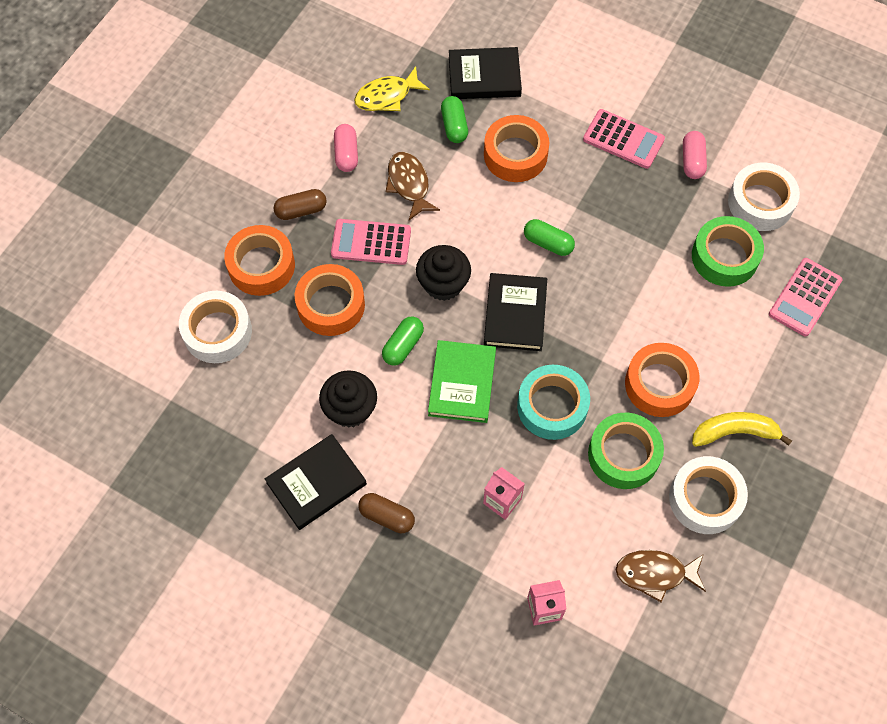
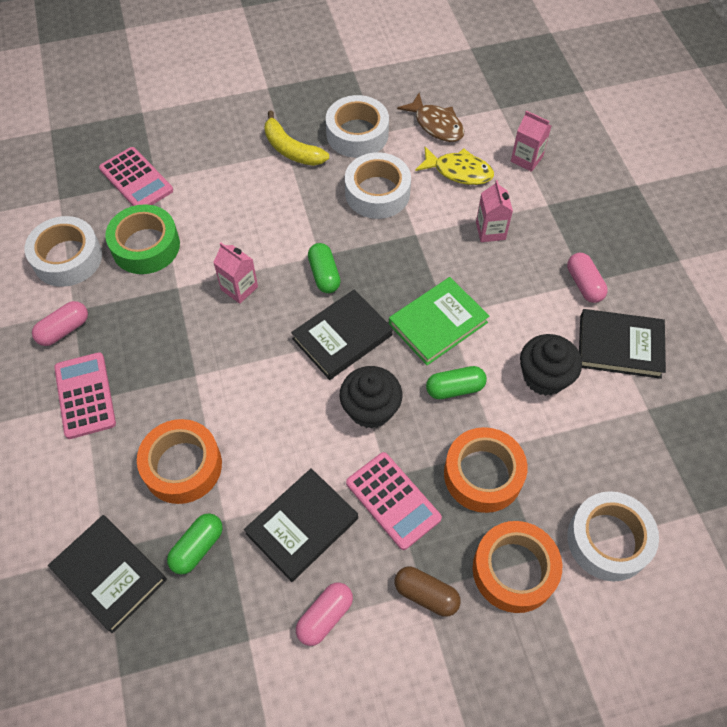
camera: 135 degrees left, 5 degrees down
(387, 96) = (219, 647): yellow fish -> yellow fish (459, 171)
(387, 516) = (584, 284): brown capsule -> pink capsule
(409, 184) = (302, 526): brown fish -> black book
(548, 243) = (252, 367): green capsule -> green capsule (324, 275)
(552, 406) = (390, 256): turquoise tape -> none
(623, 455) = (377, 193): green tape -> white tape
(624, 285) = (239, 288): none -> pink carton
(659, 384) = (301, 210): orange tape -> none
(805, 297) = (136, 180): pink calculator -> pink calculator turned 60 degrees clockwise

